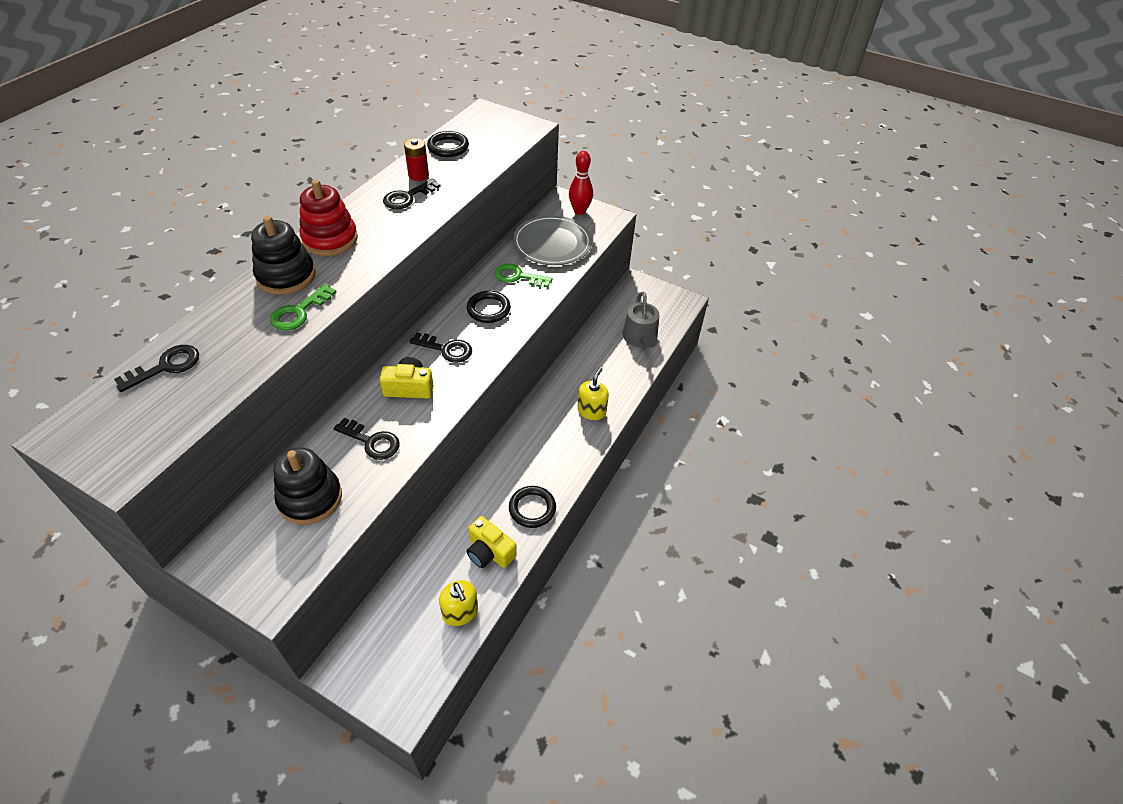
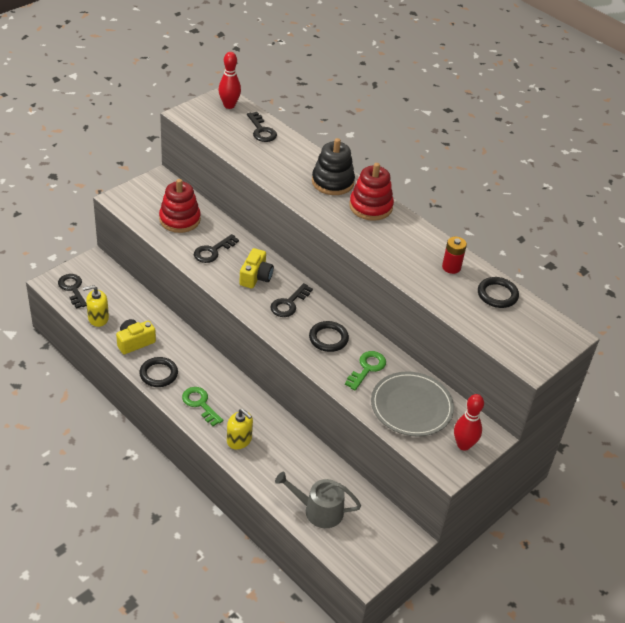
camera: 105 degrees right, 5 degrees down
(90, 421) = (229, 105): none -> red bowling pin
(299, 312) = (290, 184): green key -> green key (200, 404)
(310, 498) = (180, 219): black stacking toy -> red stacking toy
(407, 197) = (418, 255): black key -> black key (72, 289)

